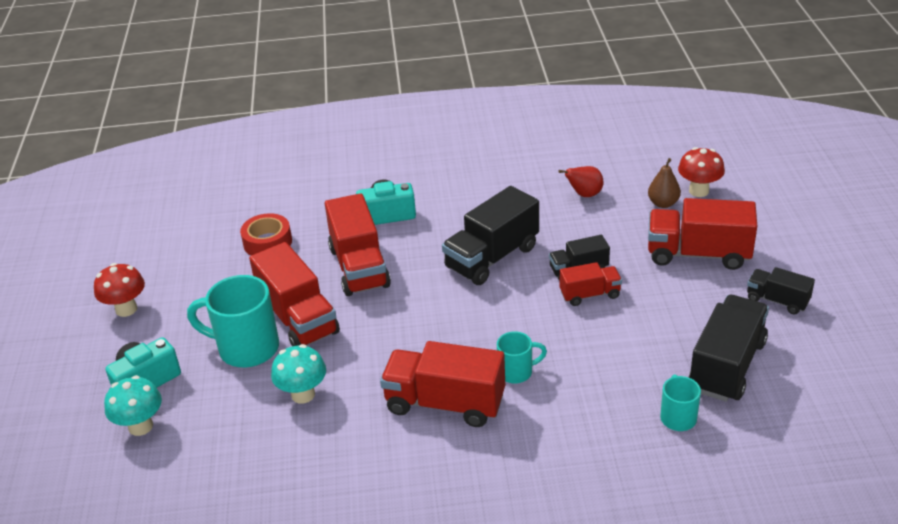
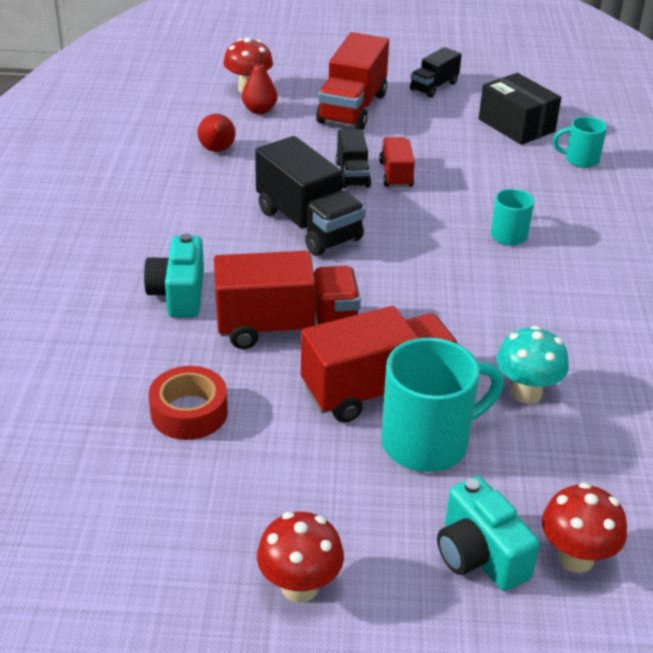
camera: 85 degrees left, 0 degrees up
(140, 426) = (575, 558): turquoise mushroom -> red mushroom
(246, 348) = (428, 442): turquoise mug -> turquoise mug turned 135 degrees counterclockwise
(445, 403) = (551, 286): red truck -> none
(663, 203) = (259, 110): brown pear -> red pear
(727, 366) = (516, 125): black truck -> black box

